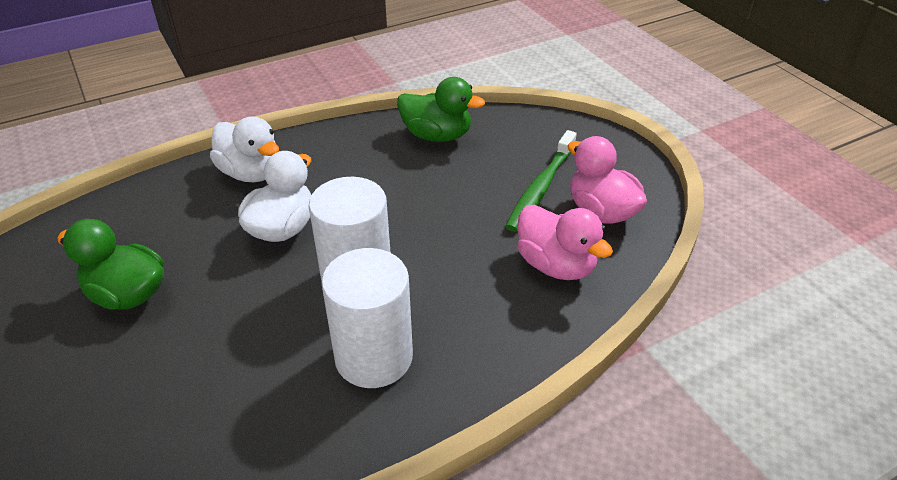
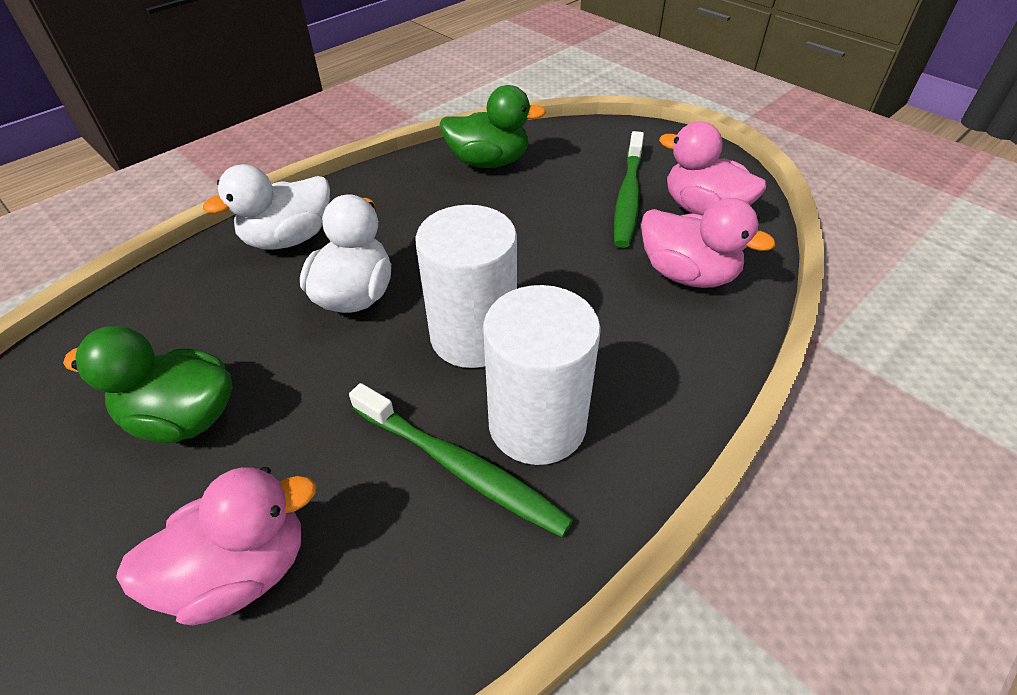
camera: 15 degrees left, 5 degrees up
(127, 407) = (241, 570): none -> pink duck
(251, 173) = (289, 239): white duck -> white duck turned 120 degrees clockwise
(302, 374) = (459, 466): none -> green toothbrush

